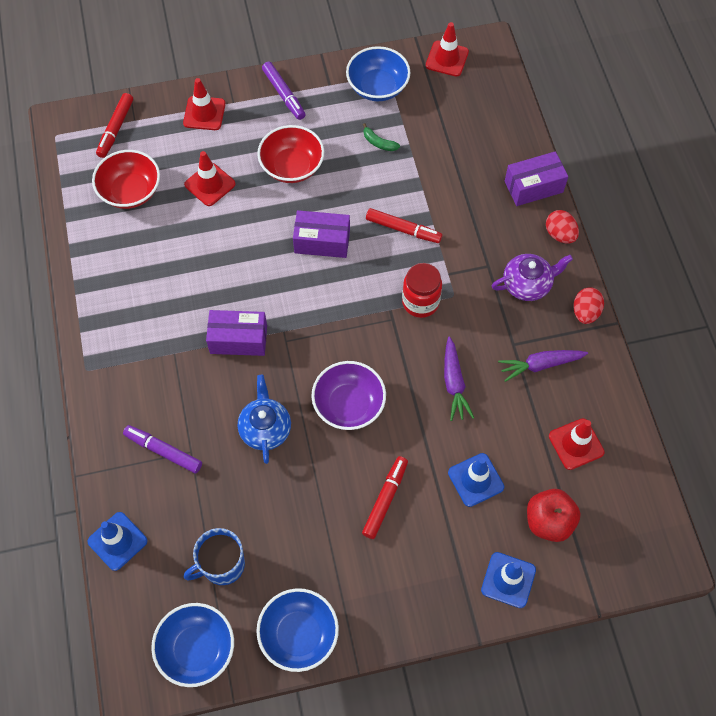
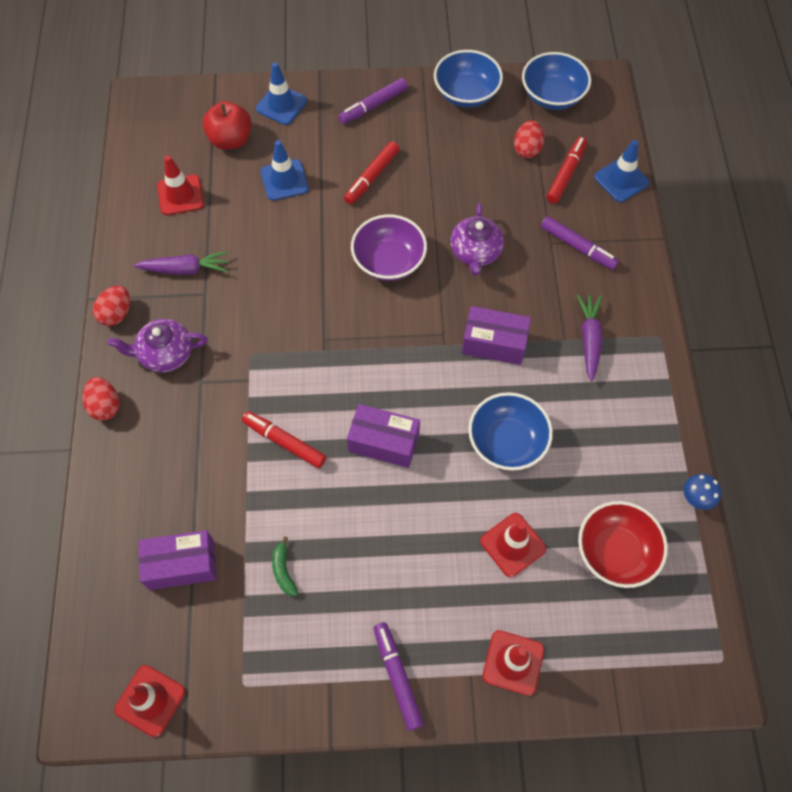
camera: 170 degrees left, 0 degrees up
(65, 238) = (696, 498): none -> blue mushroom
(116, 129) = (638, 657): red marker -> red marker (566, 174)
(222, 565) = (527, 149): blue mug -> red egg
(265, 428) = (475, 252): blue teapot -> purple teapot
(292, 166) = (403, 553): red bowl -> none
(377, 87) = (262, 666): blue bowl -> blue bowl (507, 442)
(379, 143) = (283, 570): green banana -> green banana turned 150 degrees counterclockwise
(403, 597) = (373, 105): none -> purple marker
(420, 302) = (288, 352): red jar -> none
(454, 383) = (278, 265): purple carrot -> purple carrot (589, 339)
(533, 187) = (110, 472): purple box -> purple box (182, 564)

